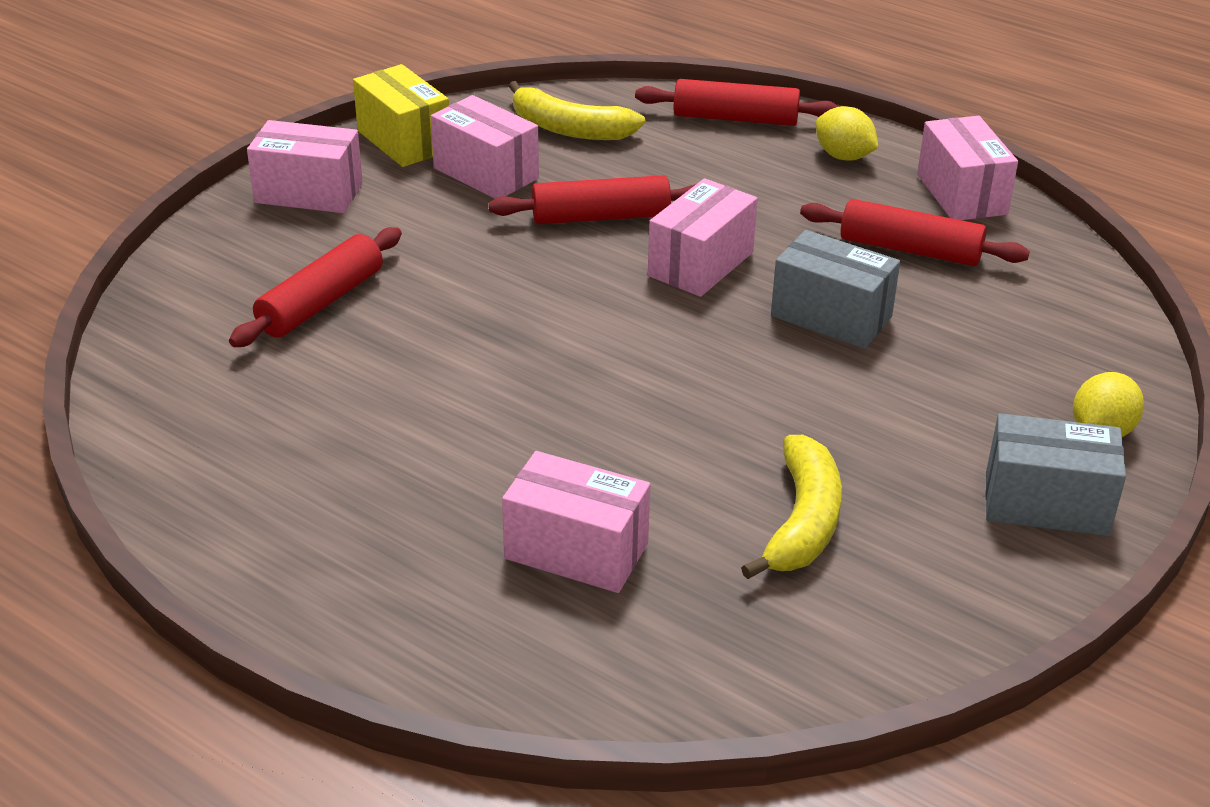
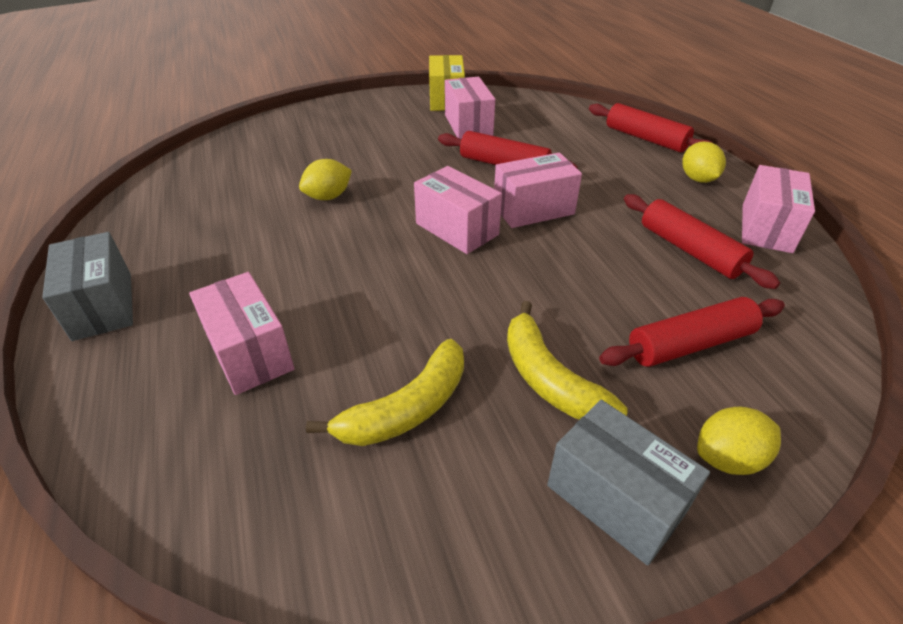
camera: 35 degrees right, 5 degrees up
(309, 193) = (372, 109): pink box -> pink box (457, 229)
(321, 302) = (310, 158): red rolling pin -> red rolling pin (690, 344)
(423, 345) = (328, 197): none -> yellow lemon
(569, 129) = (539, 117): yellow banana -> yellow banana (549, 379)
(831, 316) = (585, 272): grey box -> grey box (103, 306)

